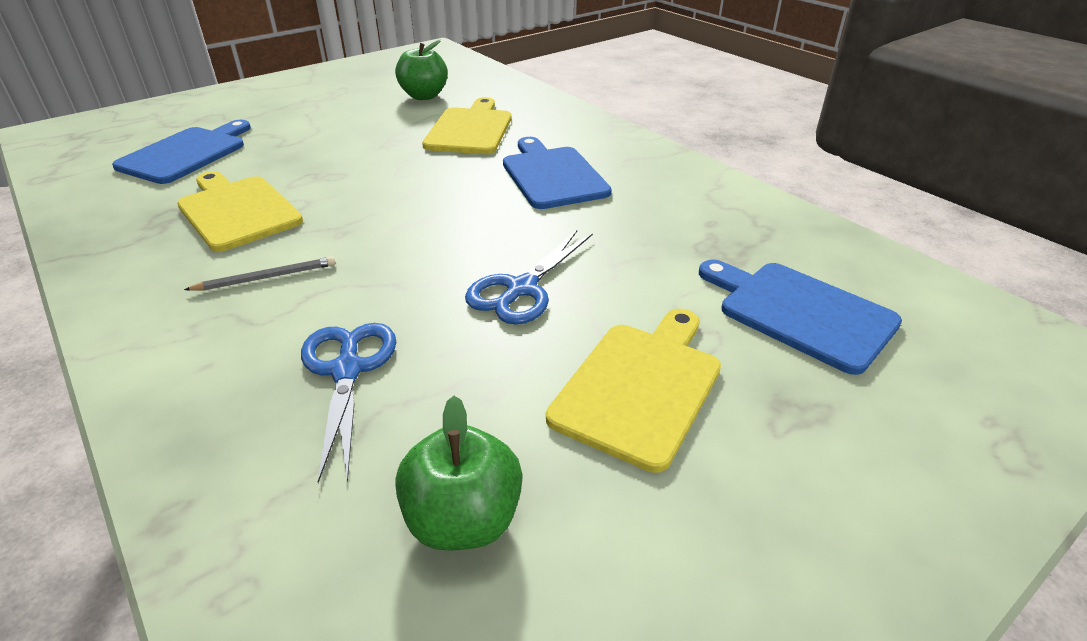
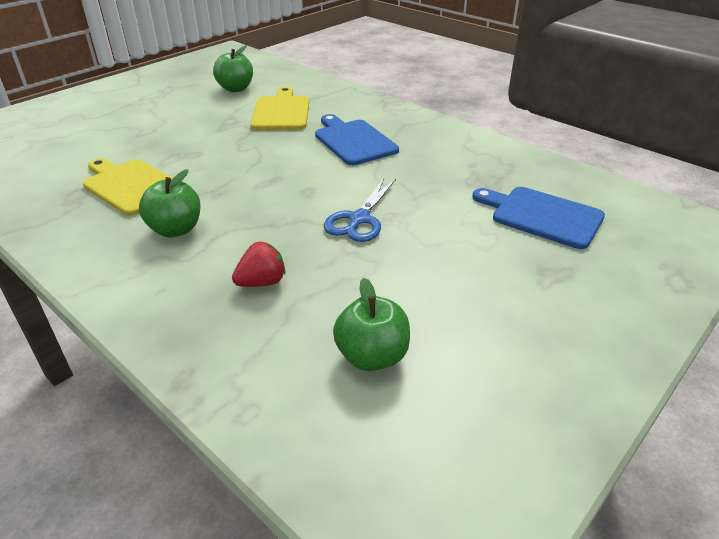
camera: 10 degrees left, 0 degrees up
(186, 153) = (68, 147): blue cutting board -> none
(266, 277) = (176, 229): grey pencil -> green apple
(347, 370) = (262, 282): blue scissors -> red strawberry
(640, 387) = (455, 270): yellow cutting board -> none

